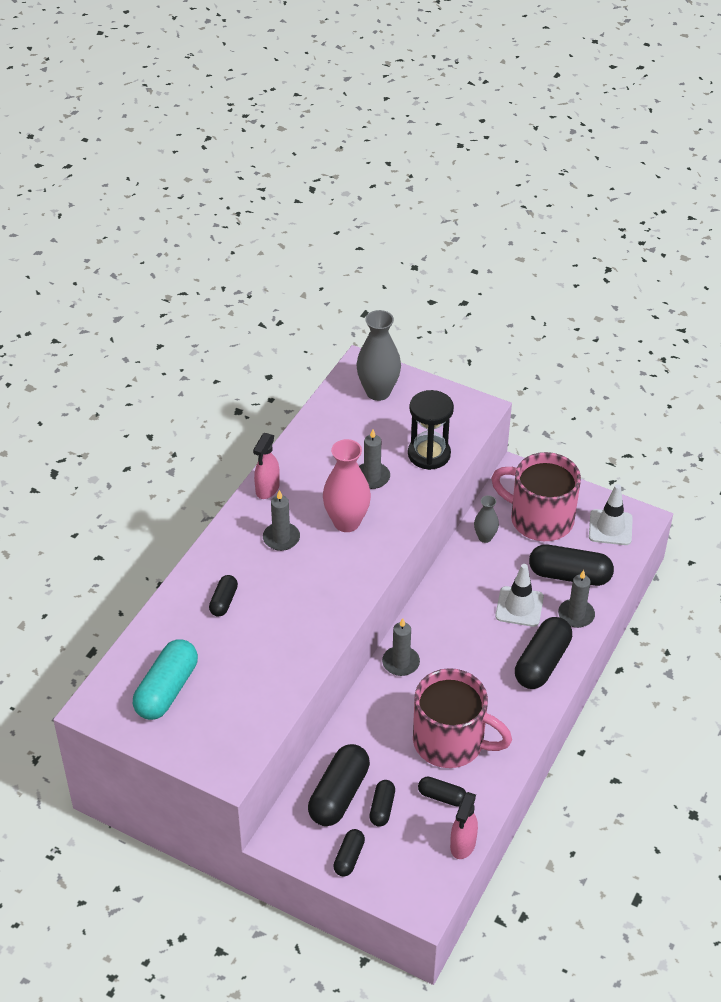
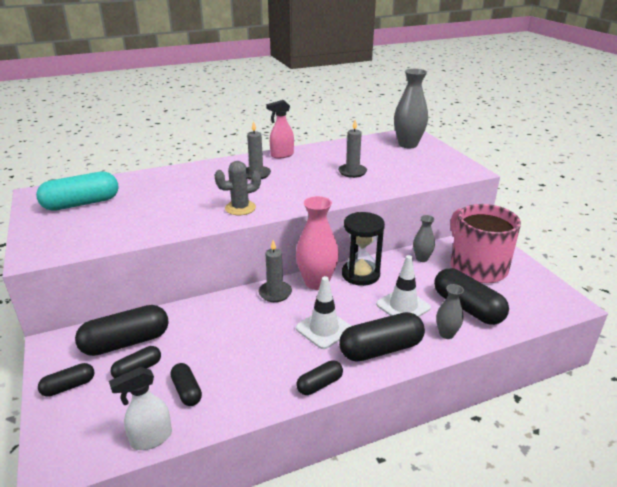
camera: 40 degrees right, 15 degrees down
(223, 601) = (179, 184): black capsule -> black capsule (319, 384)
(330, 598) = (240, 208): none -> grey cactus
(346, 522) = (306, 183): pink vase -> pink vase (316, 283)
(429, 454) = (405, 176): black hourglass -> black hourglass (360, 274)
(451, 741) = (244, 358): pink mug -> none
(462, 845) = (151, 438): pink spray bottle -> white spray bottle
(576, 615) = (446, 334): grey candle -> grey vase
(610, 527) = (535, 296): white traffic cone -> white traffic cone (324, 329)

